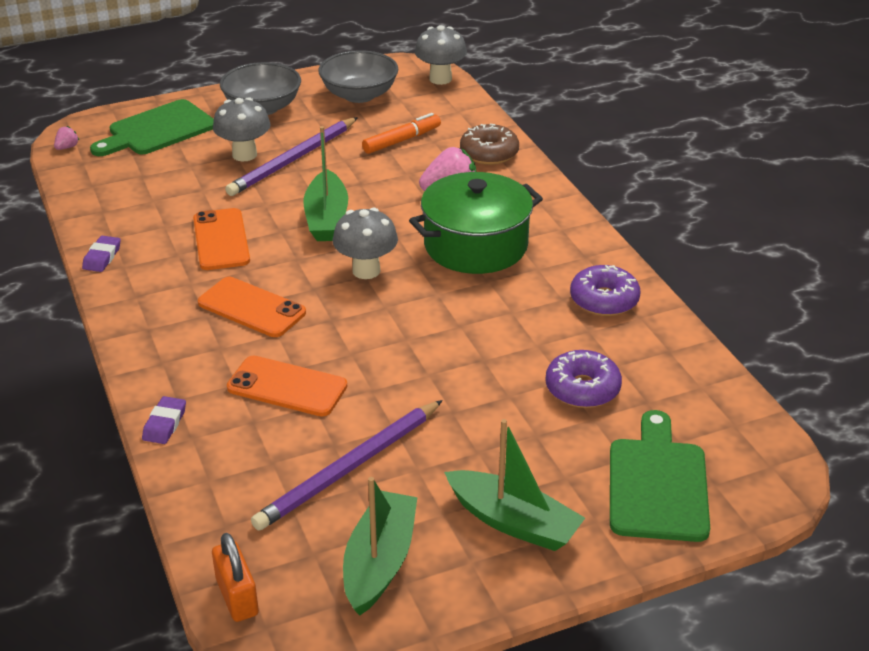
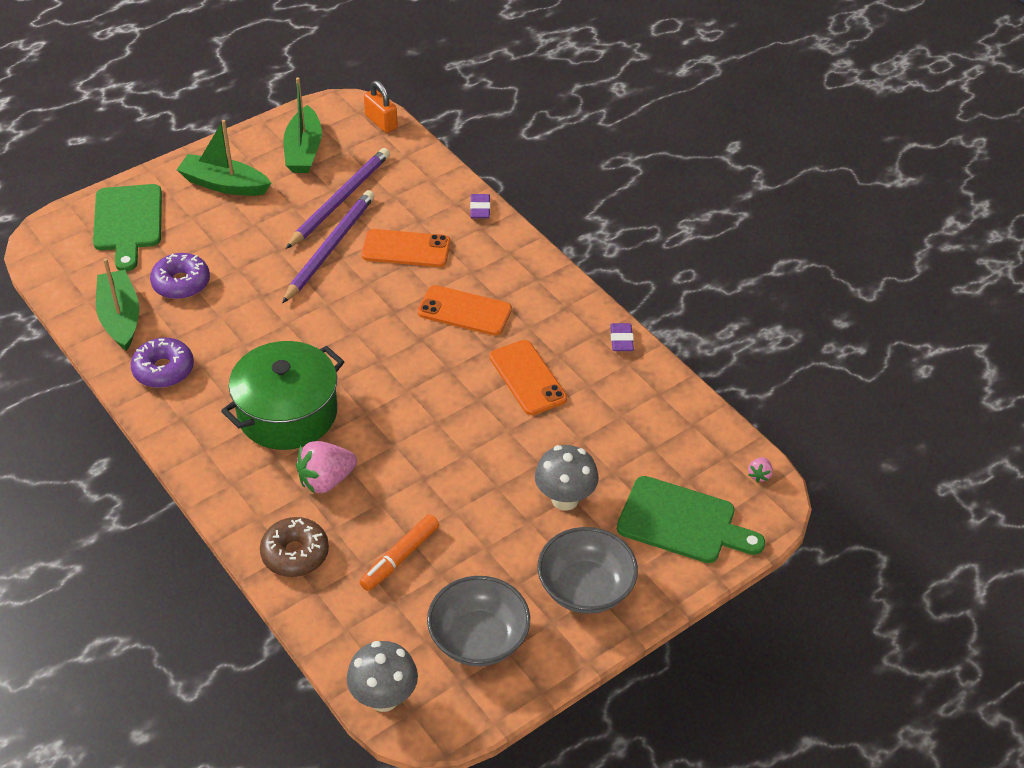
camera: 165 degrees right, 10 degrees up
(157, 130) = (682, 522): green cutting board -> green cutting board turned 75 degrees clockwise
(293, 160) = (509, 501): purple pencil -> purple pencil (330, 248)
(326, 218) = (440, 422): green boat -> green boat (120, 318)
(366, 270) = (381, 366): grey mushroom -> none

